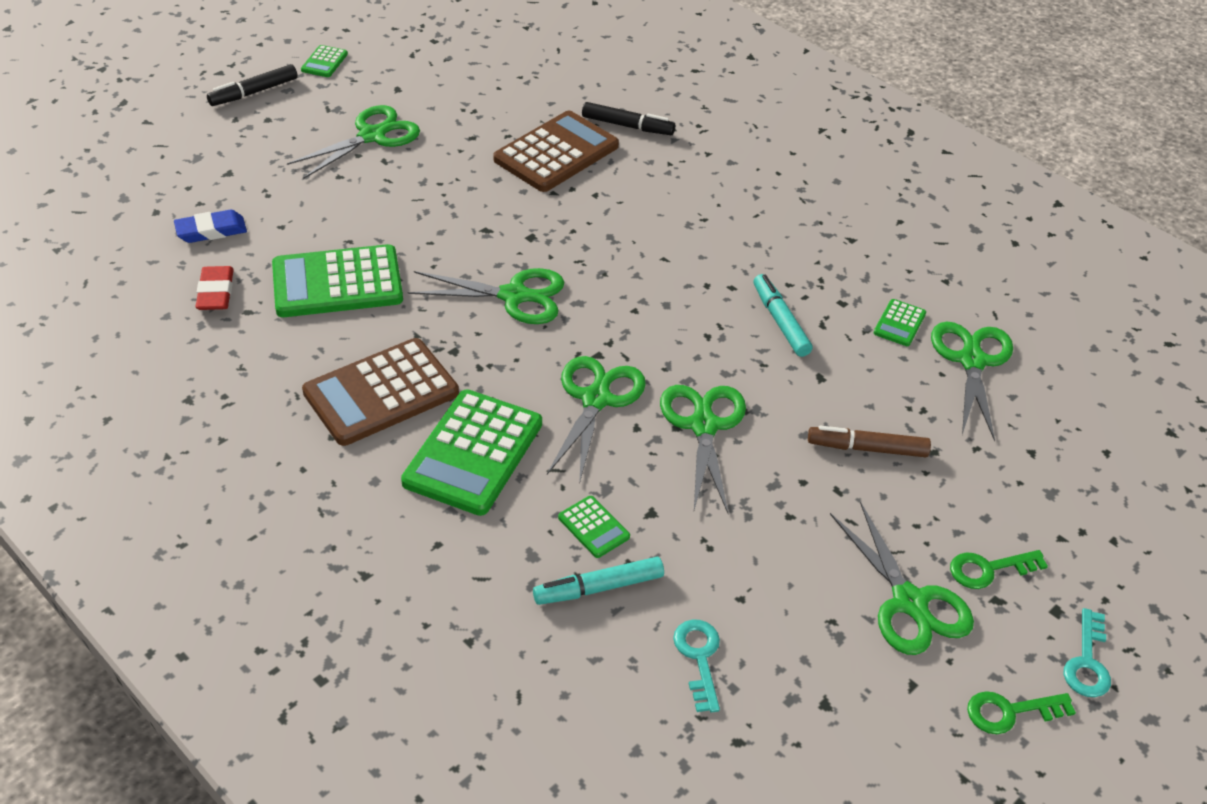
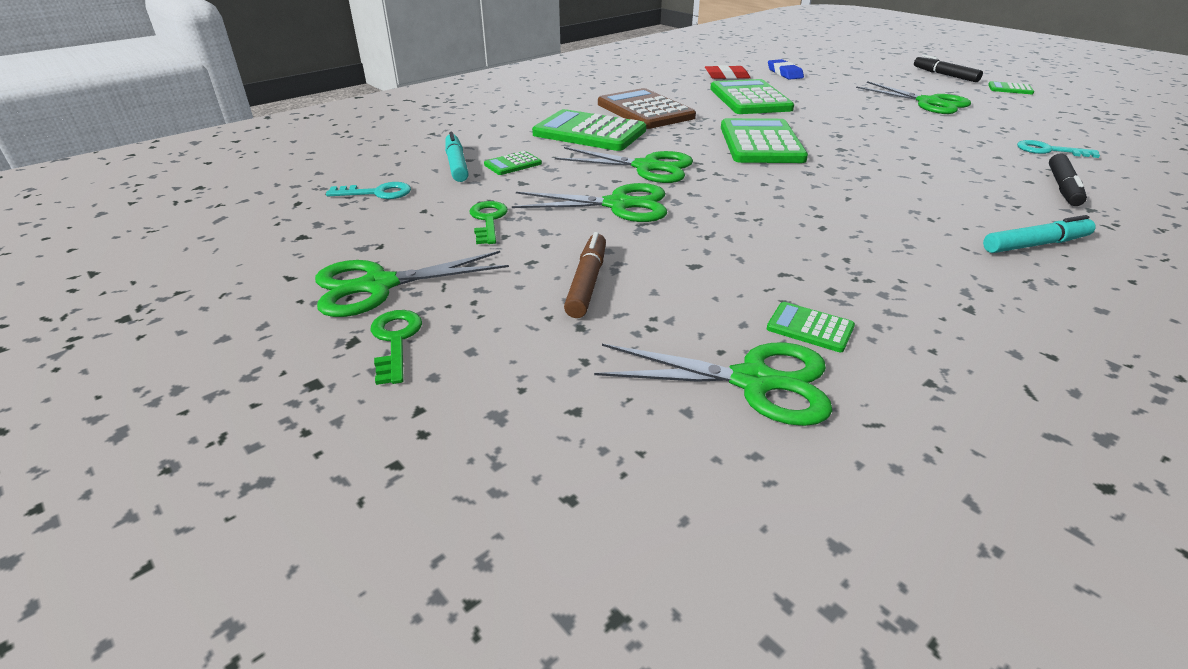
camera: 95 degrees right, 10 degrees down
(514, 296) = (761, 143): green scissors -> green calculator
(556, 153) = (976, 158): brown calculator -> none
(780, 322) = (777, 249): turquoise marker -> turquoise marker (1035, 245)
(1010, 712) = (217, 327): green key -> green key (488, 220)
(1087, 662) = (231, 394): turquoise key -> turquoise key (1048, 150)

